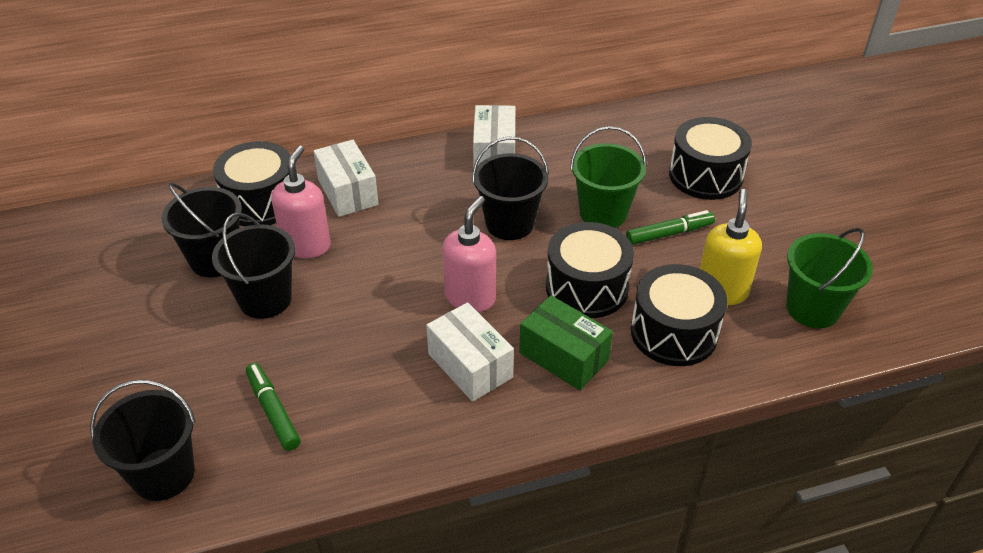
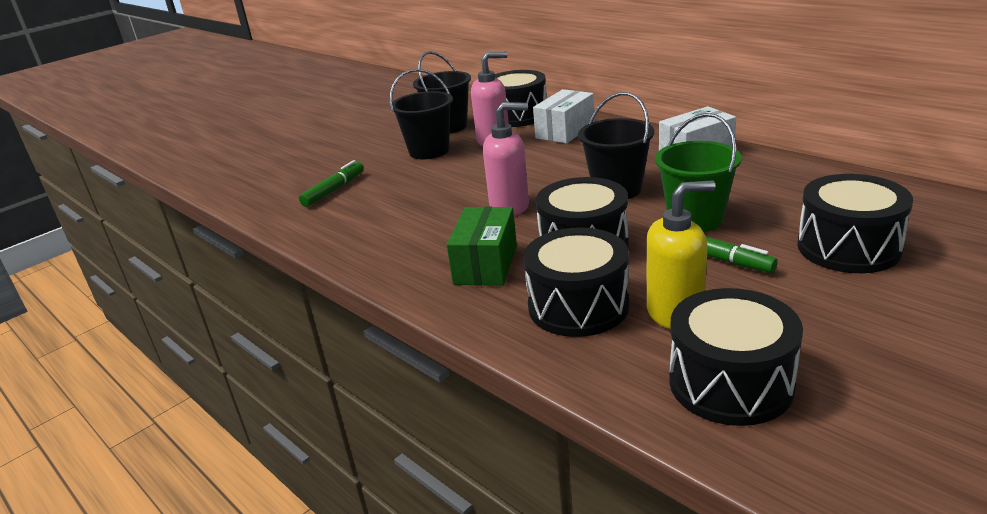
camera: 65 degrees right, 15 degrees down
(163, 474) = (263, 183): black bucket -> none
(470, 365) = (436, 232): white box -> none
(813, 308) = (730, 383): green bucket -> black drum

